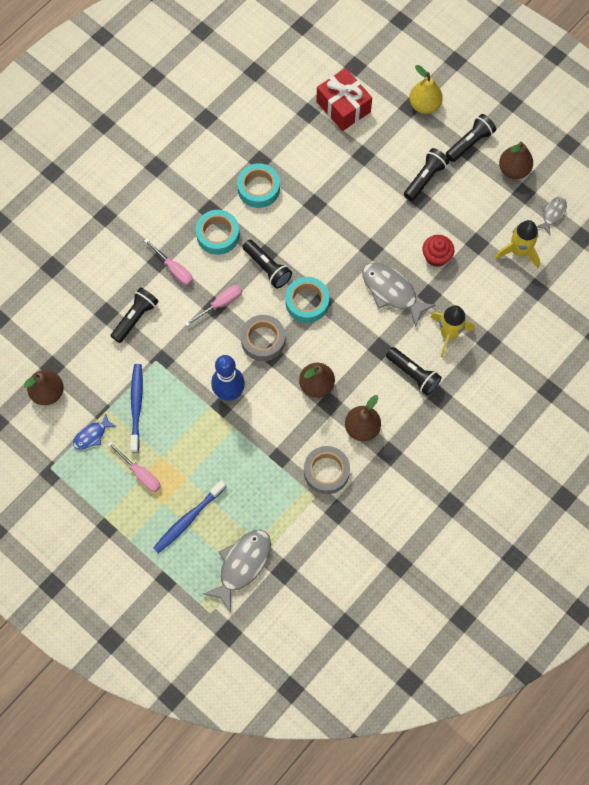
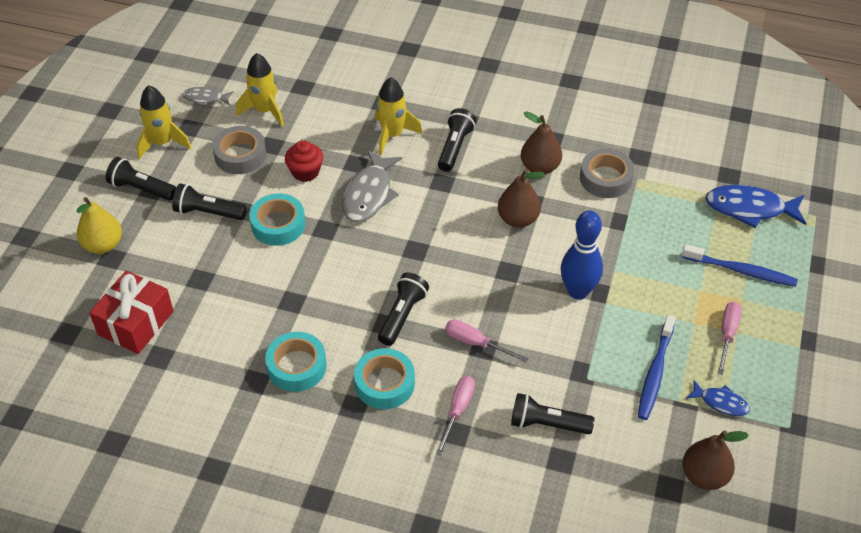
camera: 115 degrees left, 20 degrees down
(136, 406) = (655, 373): blue toothbrush -> blue toothbrush turned 45 degrees counterclockwise
(242, 565) = (750, 209): grey fish -> blue fish
(263, 340) = (496, 285): grey tape -> grey tape (240, 155)
(307, 302) = (424, 262): turquoise tape -> turquoise tape (278, 224)
(513, 170) = (162, 143): brown pear -> yellow rocket

